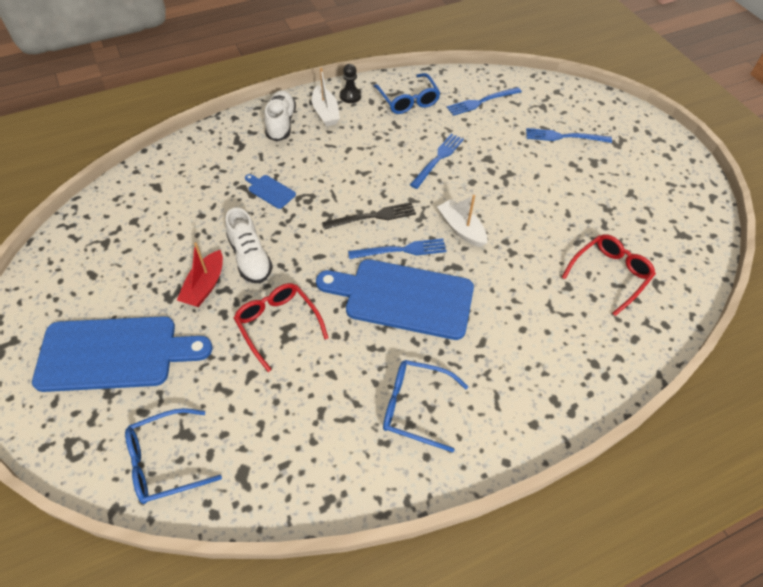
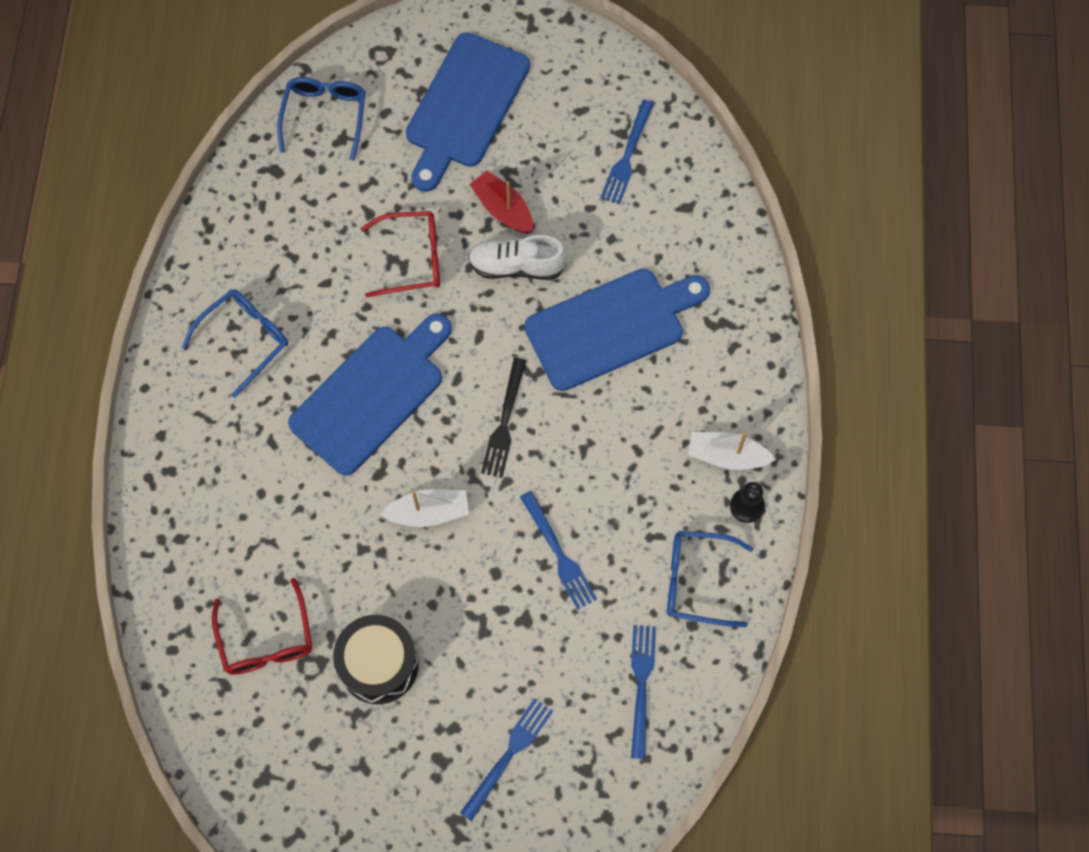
camera: 120 degrees right, 15 degrees up
(270, 191) = (611, 327): blue cutting board -> blue cutting board, size x2.43
(281, 123) = (732, 389): white shoe -> none
(401, 250) = (436, 427): blue fork -> blue fork (627, 156)
(571, 211) = (379, 664): none -> black drum

